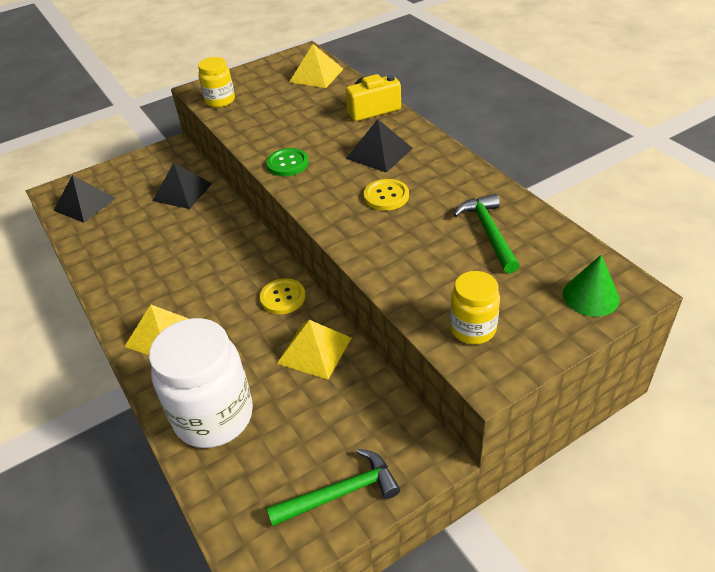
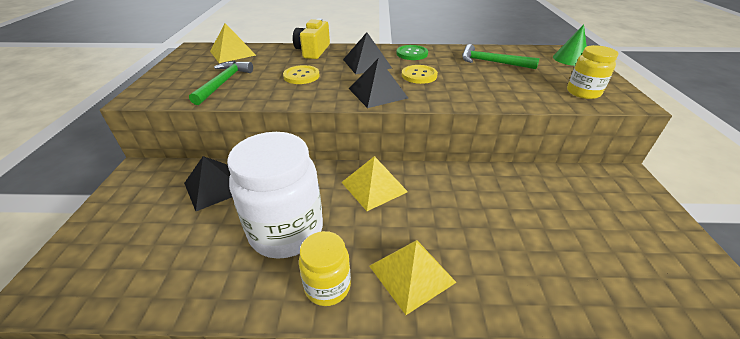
camera: 60 degrees left, 5 degrees down
(85, 204) = (110, 269): black pyramid -> black pyramid (377, 93)
(214, 416) = (550, 274): white jar -> white jar (286, 231)
(220, 101) = (180, 93): yellow jar -> yellow jar (327, 286)
(283, 297) = (426, 181): yellow button -> yellow button (301, 76)
(287, 163) = (327, 94): green button -> green button (412, 54)
(314, 350) = (499, 187): yellow pyramid -> yellow pyramid (374, 187)
(340, 493) = (659, 228): green hammer -> green hammer (223, 83)

